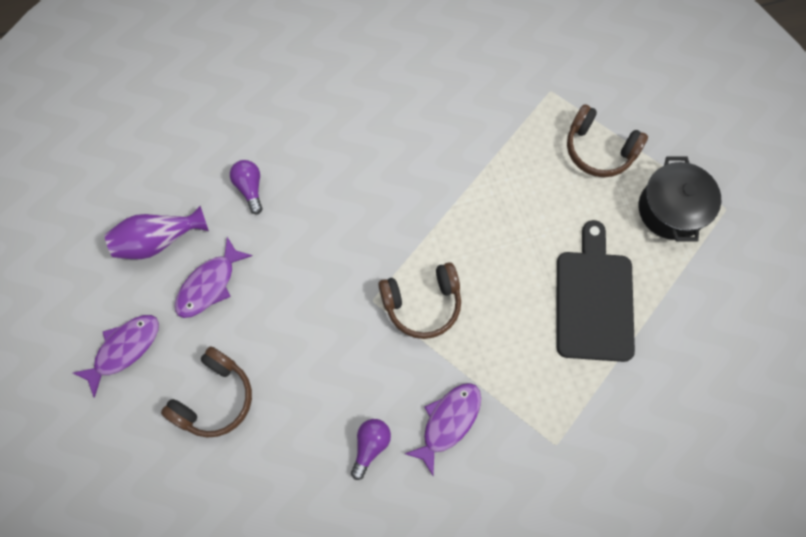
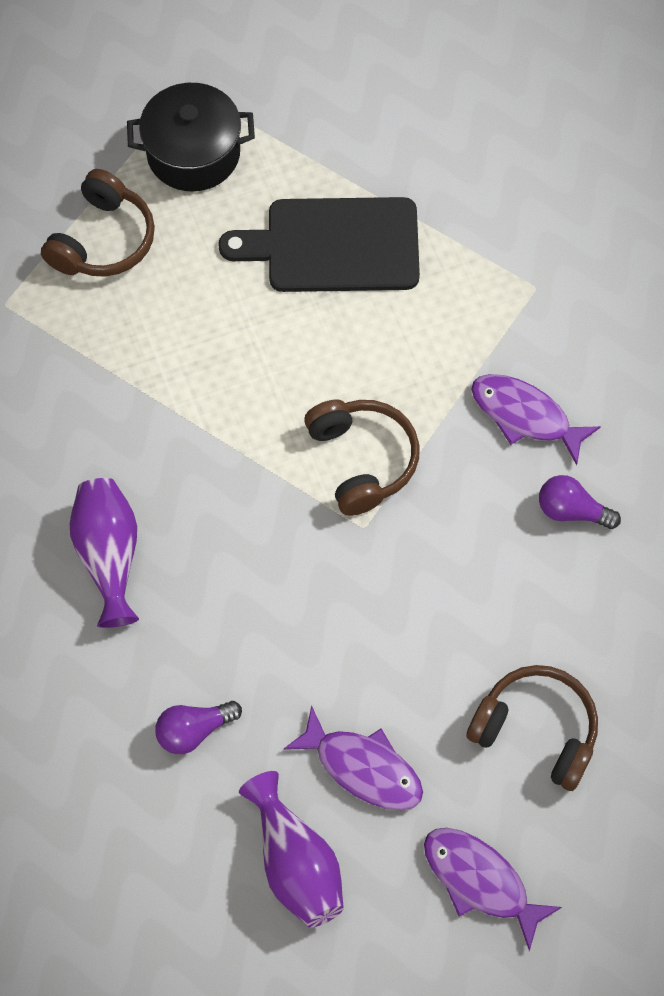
camera: 95 degrees left, 5 degrees down
(369, 146) = (109, 555): none -> purple vase

